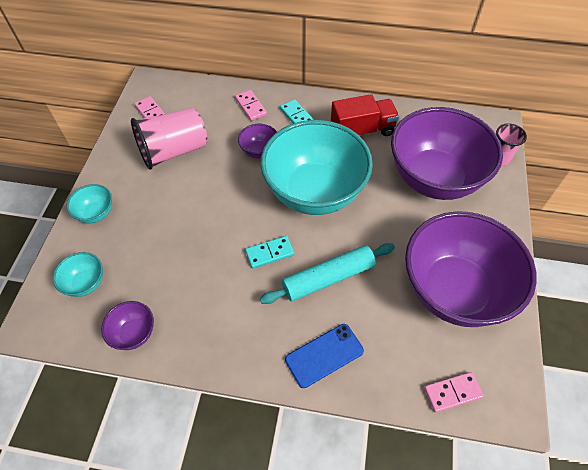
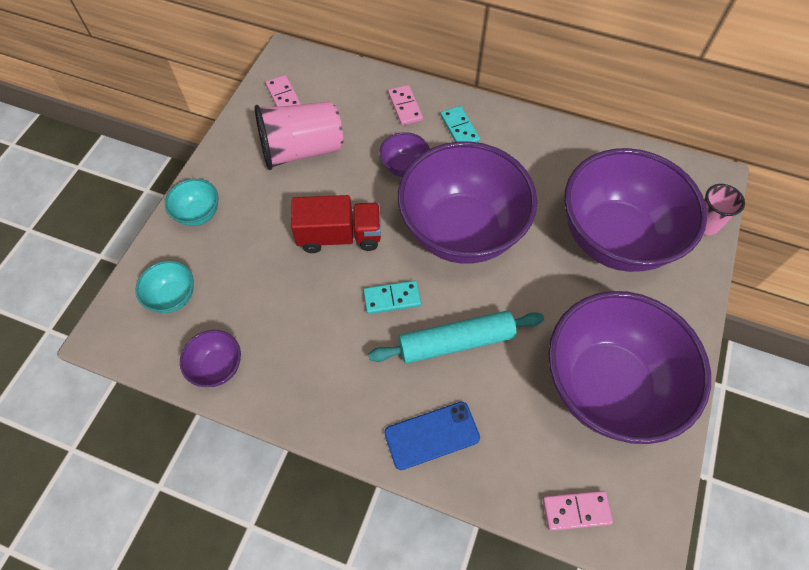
camera: 10 degrees right, 5 degrees up
(315, 192) = (461, 231): turquoise bowl -> purple bowl
(362, 130) = (537, 159): red truck -> red truck (339, 236)

